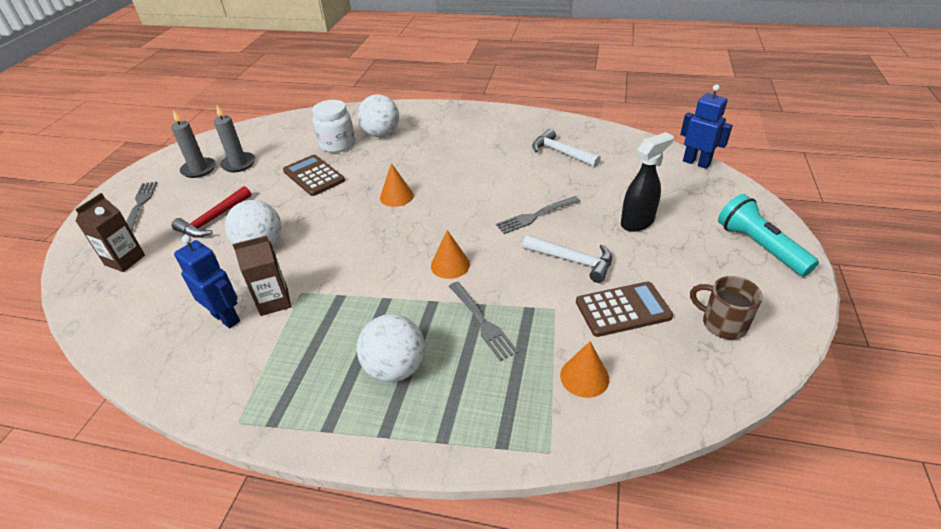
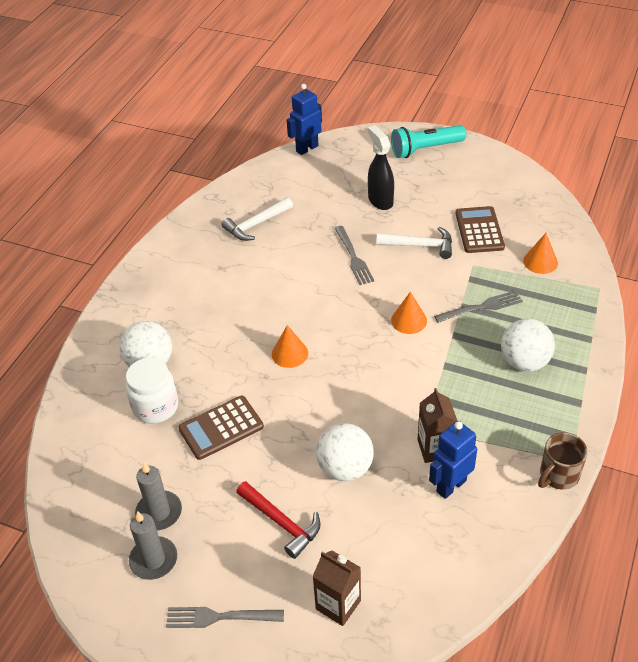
camera: 80 degrees left, 5 degrees up
(572, 261) = (420, 246): white hammer -> white hammer turned 60 degrees clockwise
(722, 323) = (499, 188): brown mug -> brown mug (558, 475)

